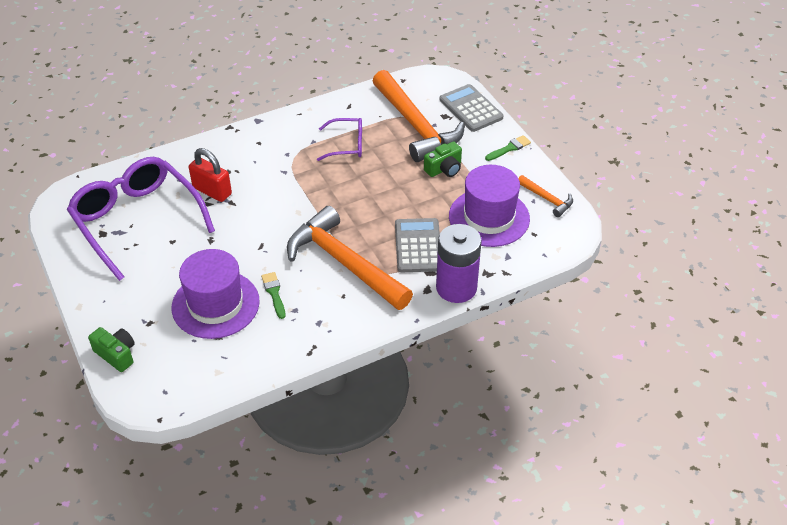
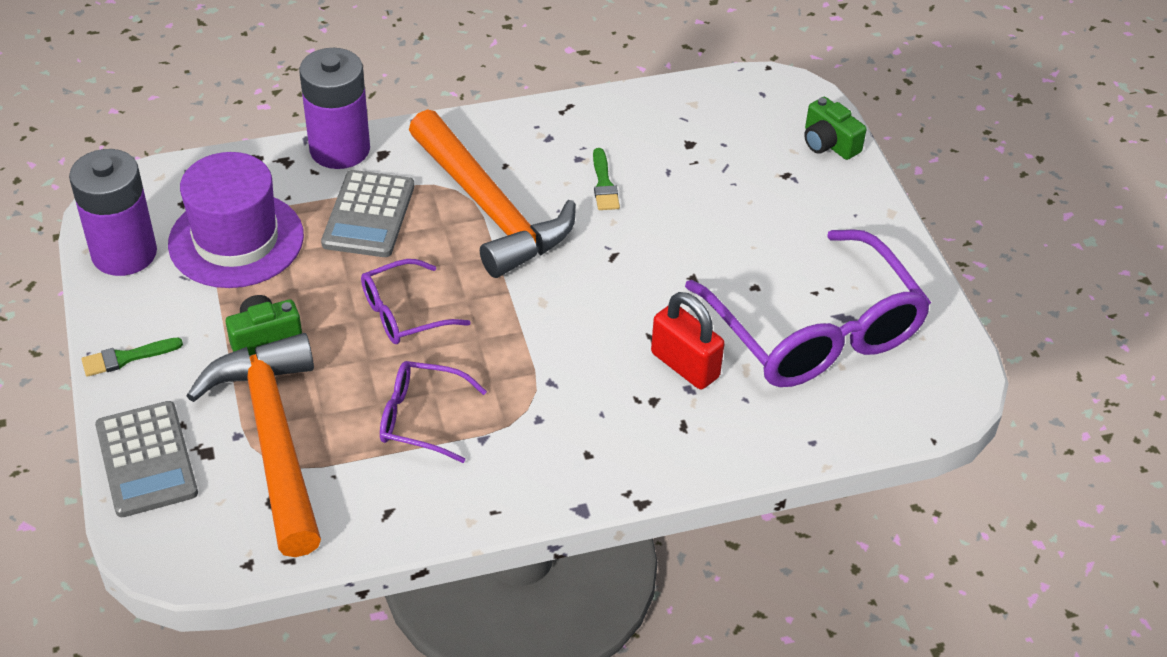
camera: 170 degrees left, 0 degrees up
(215, 304) = (691, 183): purple hat -> none
(374, 193) = (403, 313): none -> purple glasses
(547, 199) = (124, 253): orange hammer -> purple battery

